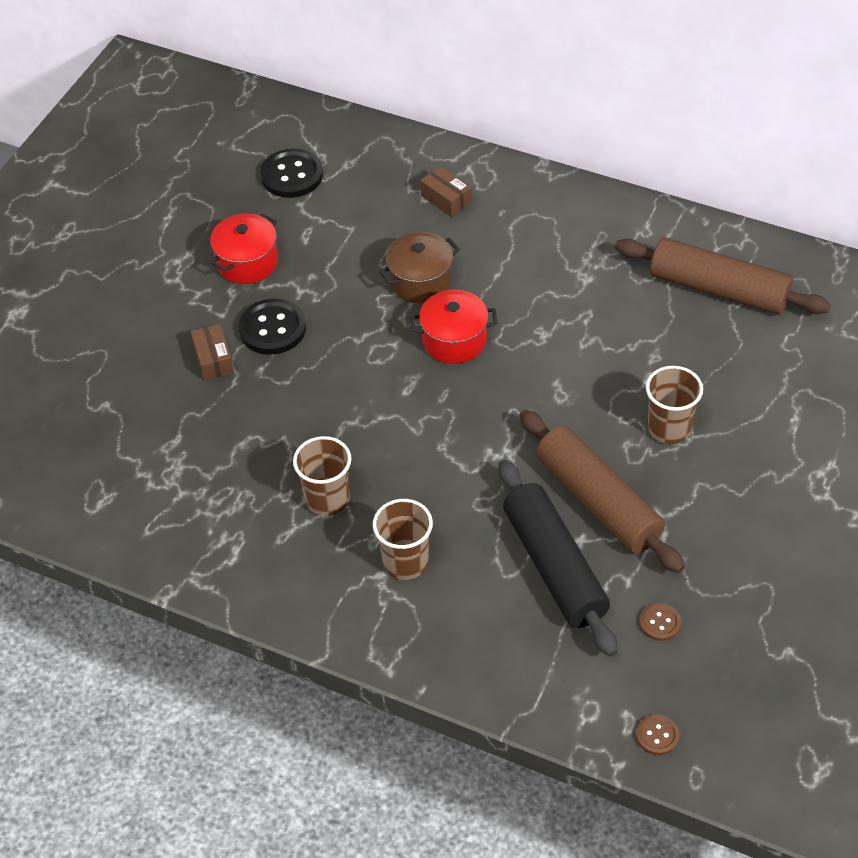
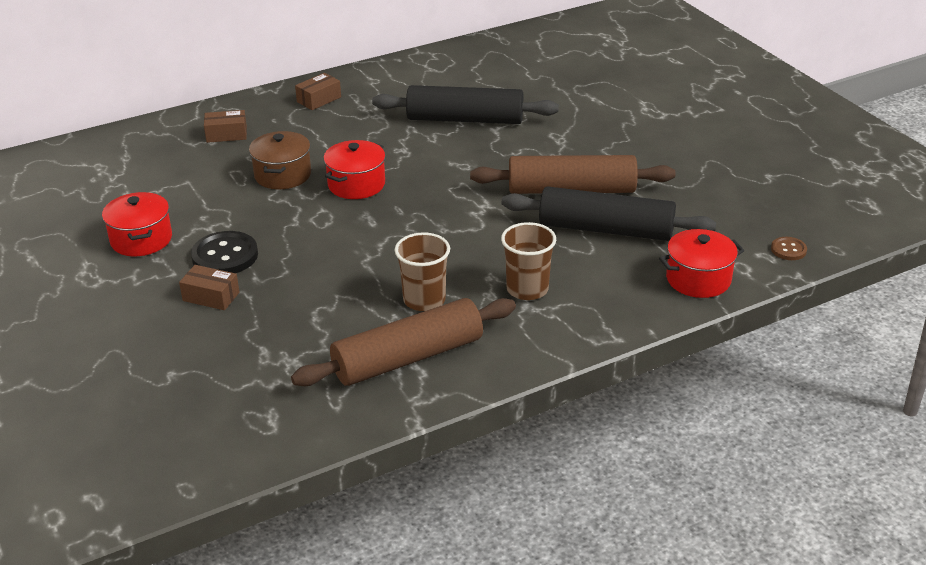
camera: 55 degrees left, 15 degrees down
(292, 175) = (92, 184): black button -> none
(536, 684) = (698, 279): none -> red pot
(568, 217) = (319, 99): none -> brown box
(644, 344) = (465, 119): none -> black rolling pin
(660, 623) = (698, 210): brown button -> none
(669, 428) = (545, 140): brown cup -> none
(719, 290) = (459, 78): brown rolling pin -> brown rolling pin (408, 358)

